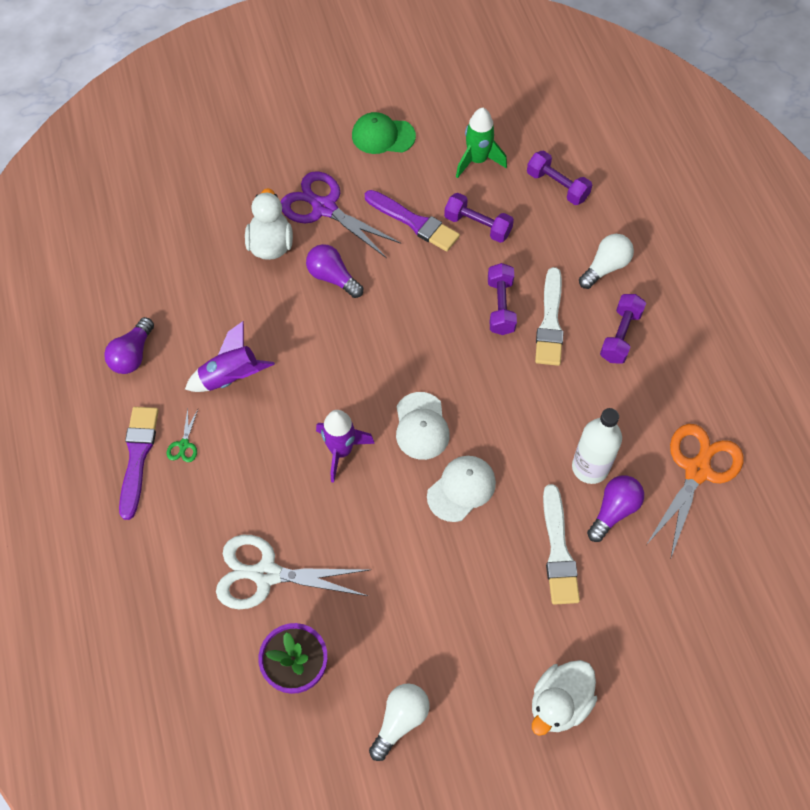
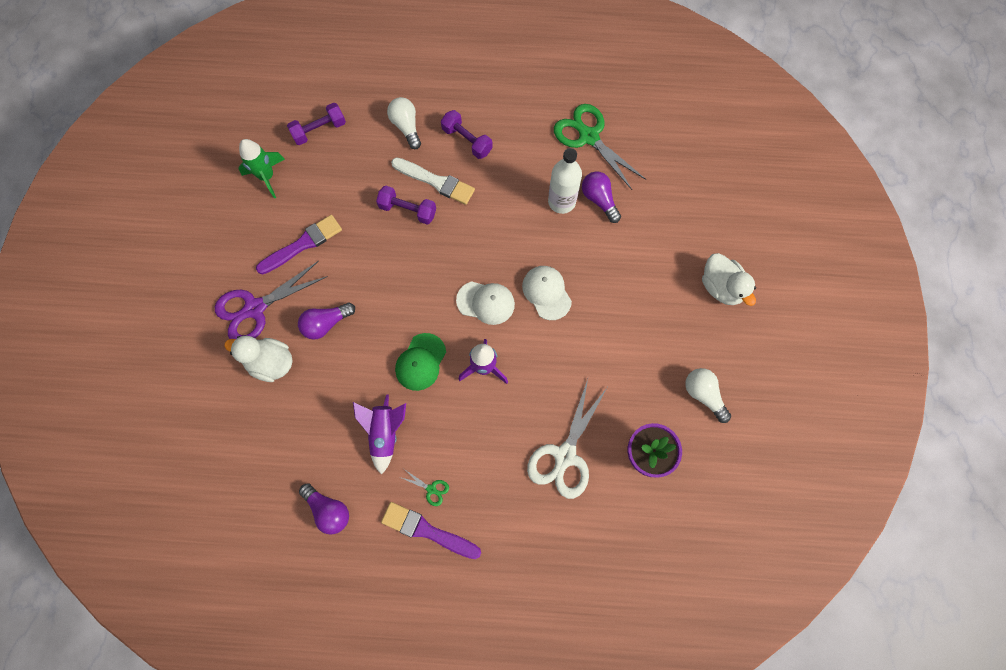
camera: 70 degrees left, 10 degrees up
(383, 136) = (205, 238): green cap -> green cap (420, 362)
(477, 226) = (328, 199): purple dumbbell -> none
(558, 551) = (615, 246): white brush -> none
(697, 471) = (589, 137): orange scissors -> green scissors

